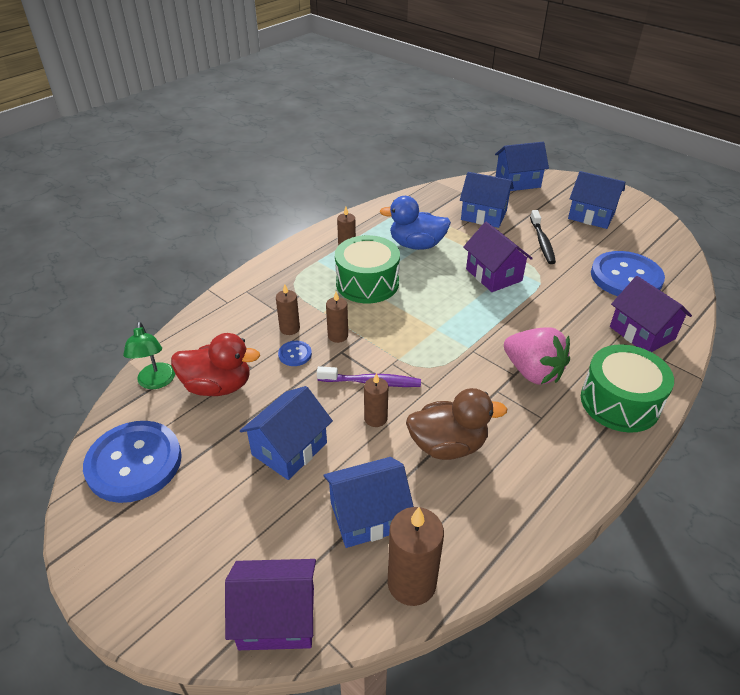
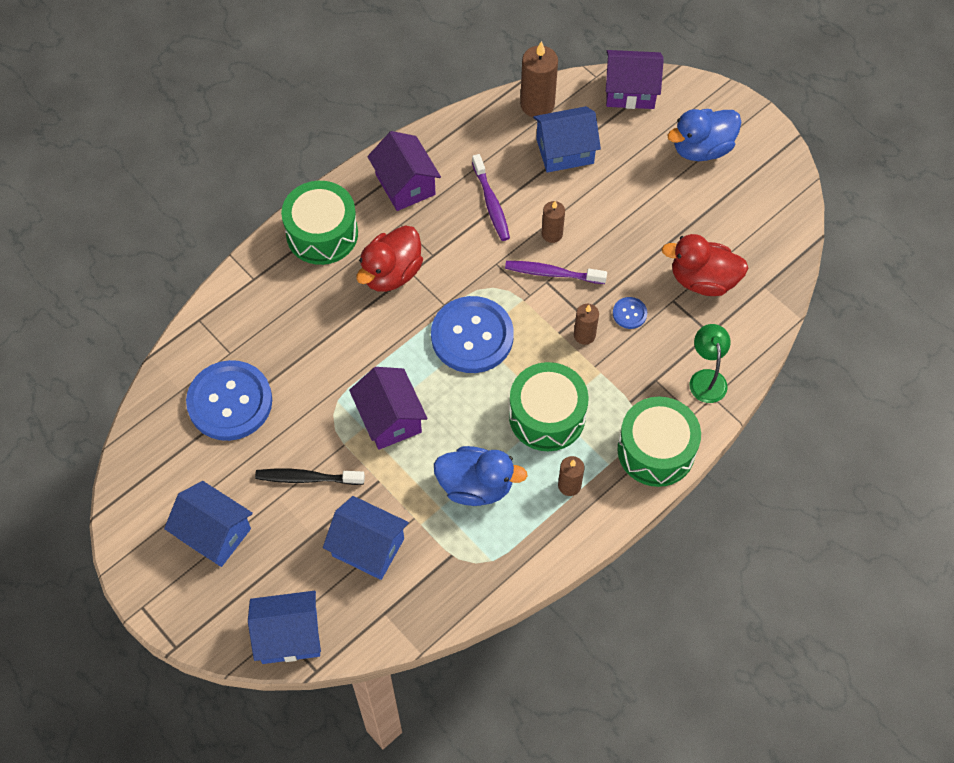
camera: 175 degrees left, 20 degrees up
(134, 463) = (760, 207): blue button -> blue button (472, 336)
(156, 382) = (765, 289): green lamp -> green lamp (706, 378)
(188, 533) = (702, 149): none -> blue duck
(279, 269) = (656, 450): none -> green drum
(289, 328) = (637, 350): brown candle -> none
(289, 449) = (629, 210): blue house -> none
(448, 445) = (491, 203): brown duck -> purple toothbrush
(532, 372) = (391, 273): pink strawberry -> red duck
(542, 242) = (307, 478): black toothbrush -> black toothbrush turned 90 degrees counterclockwise
(642, 333) = (257, 314): purple house -> purple house (405, 184)

